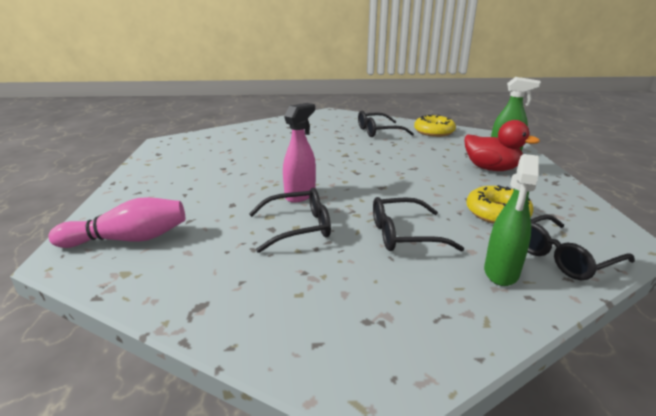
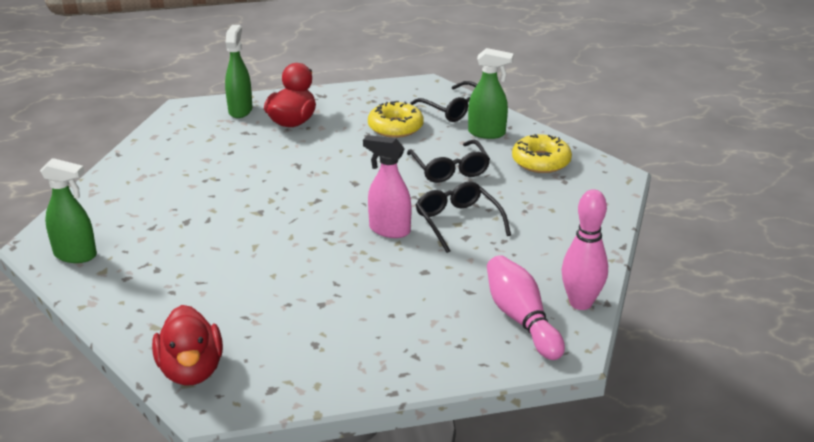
camera: 100 degrees left, 5 degrees up
(114, 278) = (580, 303): none -> pink bowling pin
(194, 138) = (191, 370): none -> red duck
(315, 118) = (76, 255): none -> green spray bottle
(379, 131) = (158, 191): black glasses -> none
(434, 132) = (162, 150): yellow donut -> yellow donut (541, 161)

